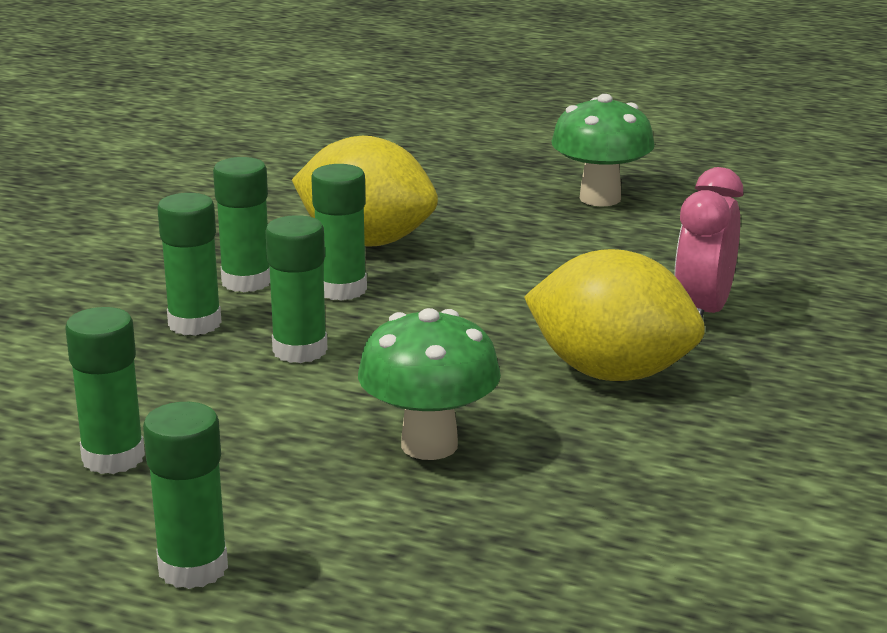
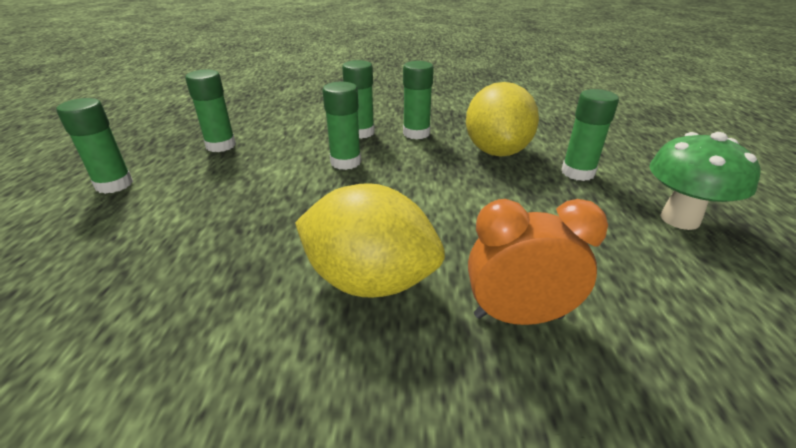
camera: 70 degrees right, 10 degrees up
(341, 289) = (427, 157): green glue stick -> green glue stick (577, 172)
(429, 445) = (242, 223): green mushroom -> none
(611, 373) = (370, 281): yellow lemon -> yellow lemon turned 75 degrees counterclockwise
(703, 312) = (518, 316): pink clock -> orange clock

